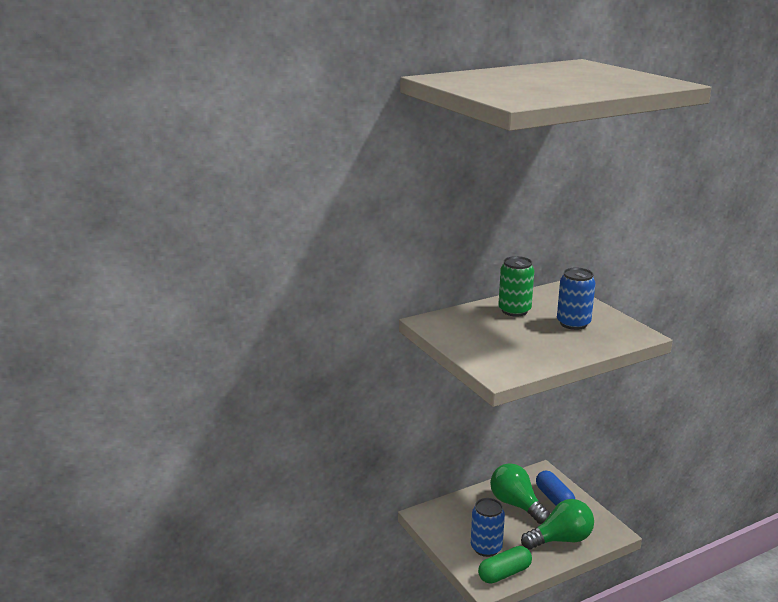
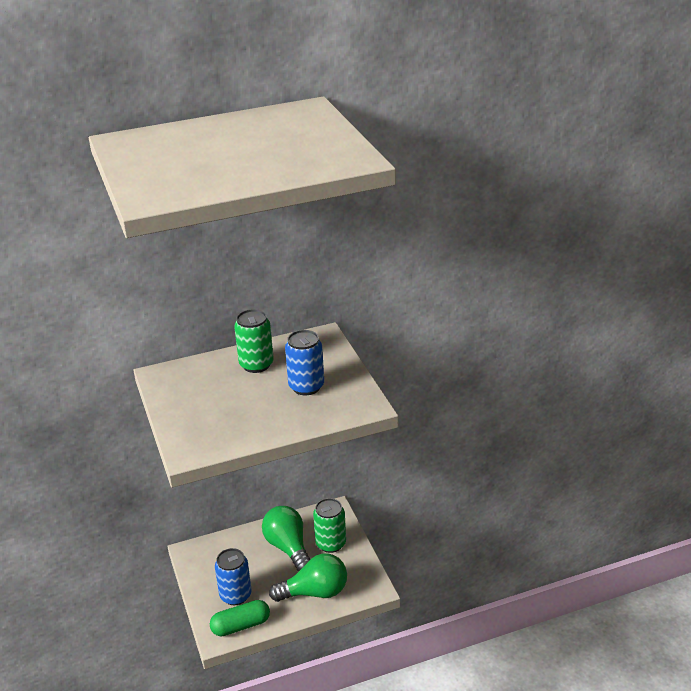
camera: 10 degrees right, 10 degrees up
(554, 498) = (331, 543): blue capsule -> green can

